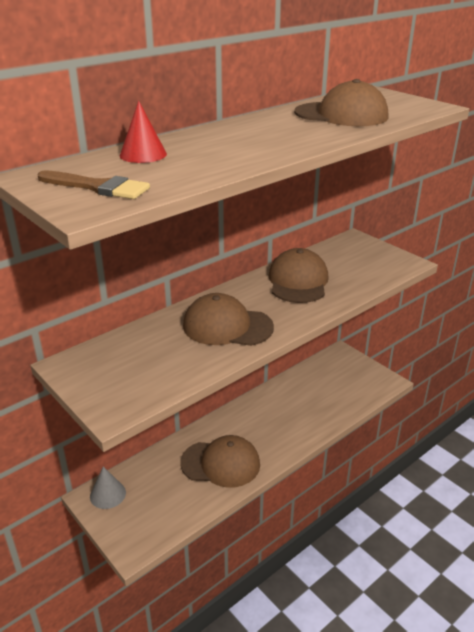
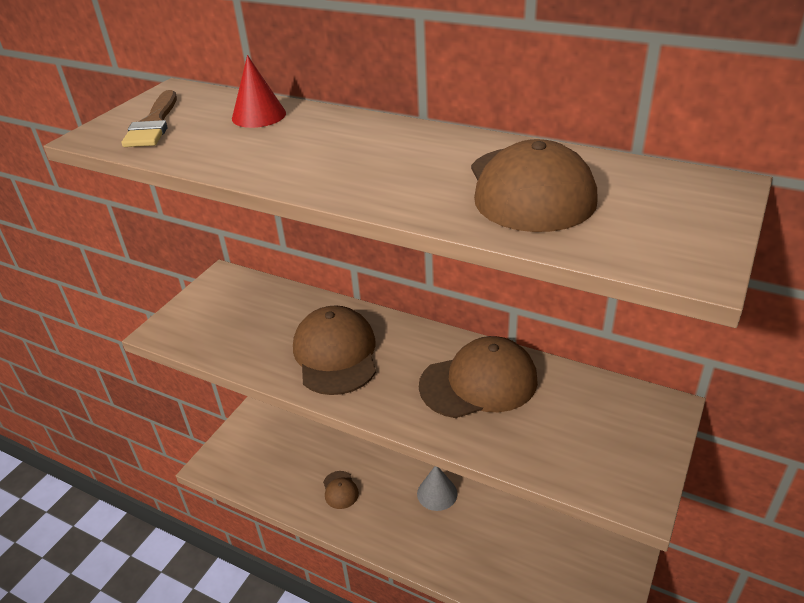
camera: 70 degrees right, 5 degrees up
(107, 494) = (265, 419): grey cone -> grey cone (437, 493)
(220, 463) = (340, 490): brown cap -> brown cap, size x0.48

